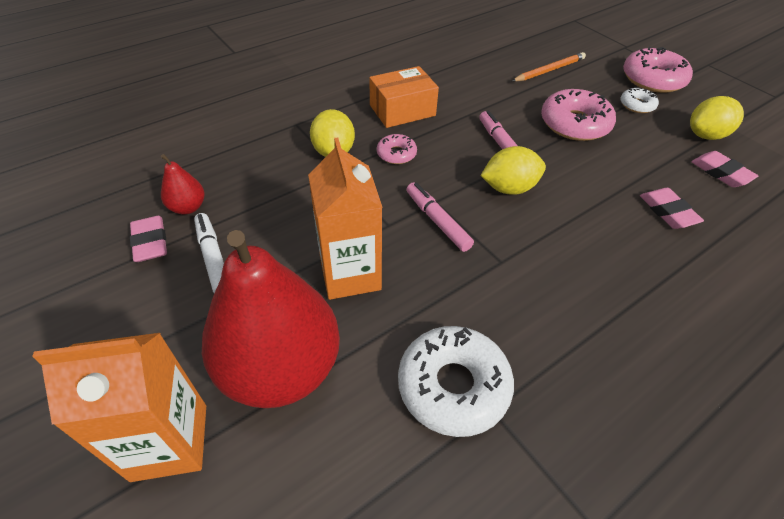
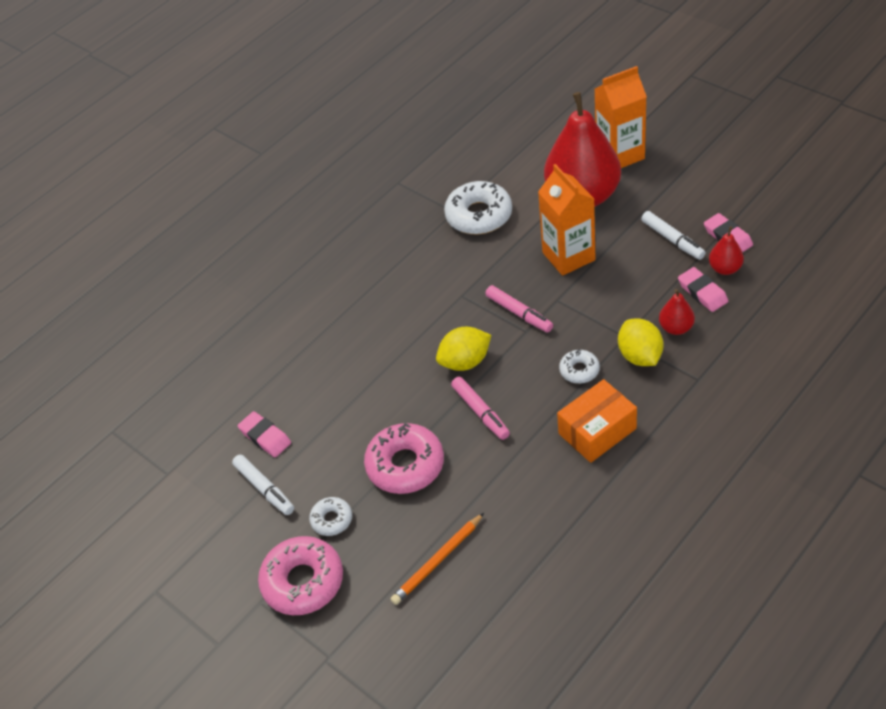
camera: 175 degrees right, 0 degrees up
(284, 165) = (676, 328): none -> red pear
(396, 154) = (579, 370): pink donut -> white donut
(667, 212) = (326, 376): pink eraser -> pink eraser (702, 292)
(706, 135) = (264, 489): yellow lemon -> white marker

